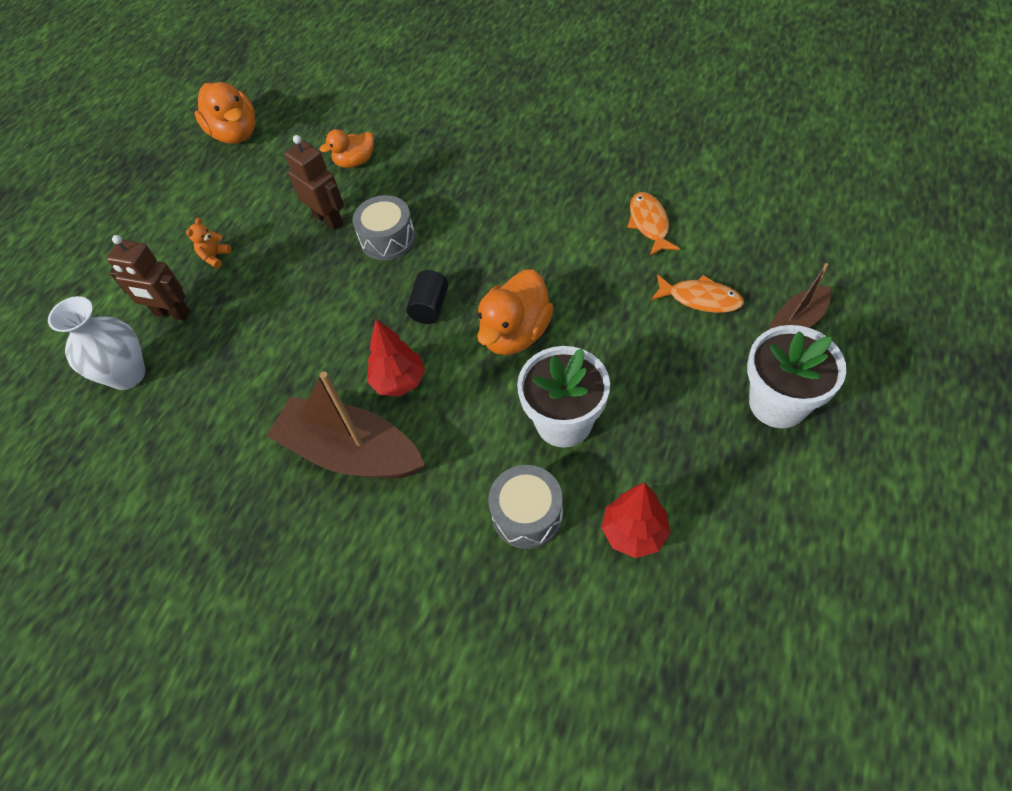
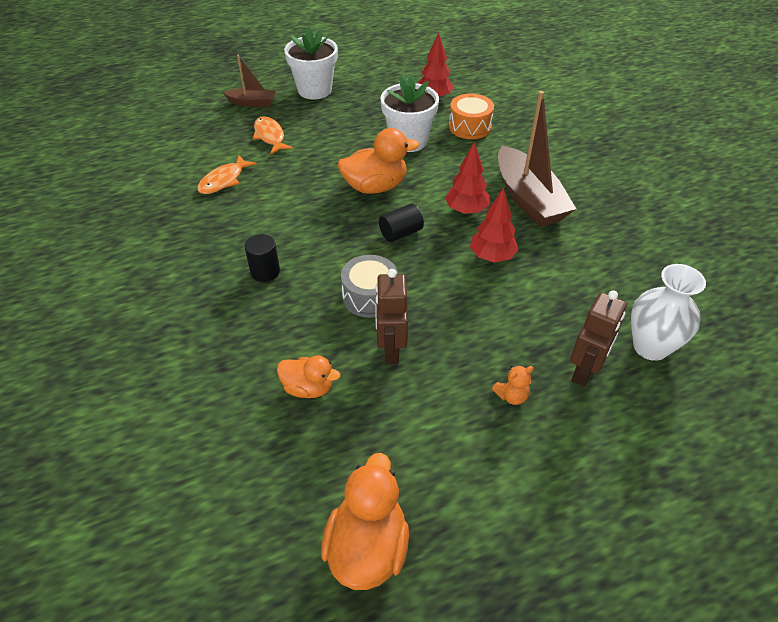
camera: 140 degrees left, 10 degrees down
(172, 313) = (584, 371): brown robot -> brown robot turned 60 degrees clockwise
(326, 351) = (492, 257): none -> red tree
(488, 193) = (265, 272): none -> black cylinder
(527, 514) = (470, 127): grey drum -> orange drum

